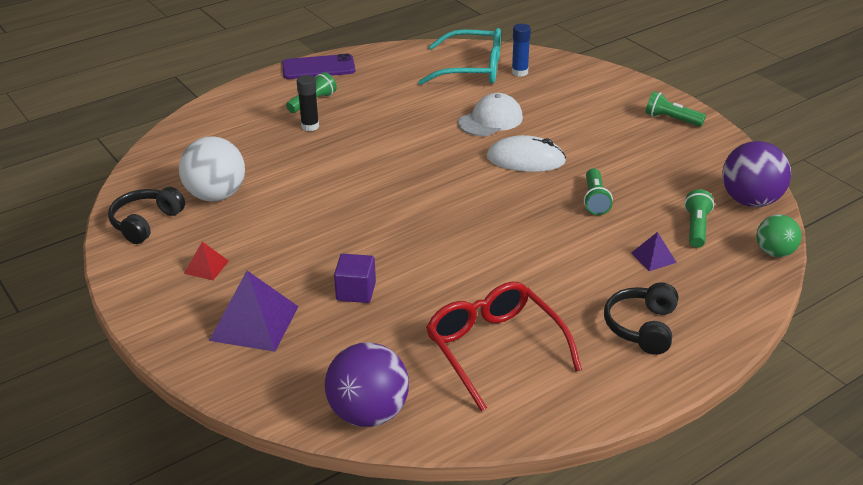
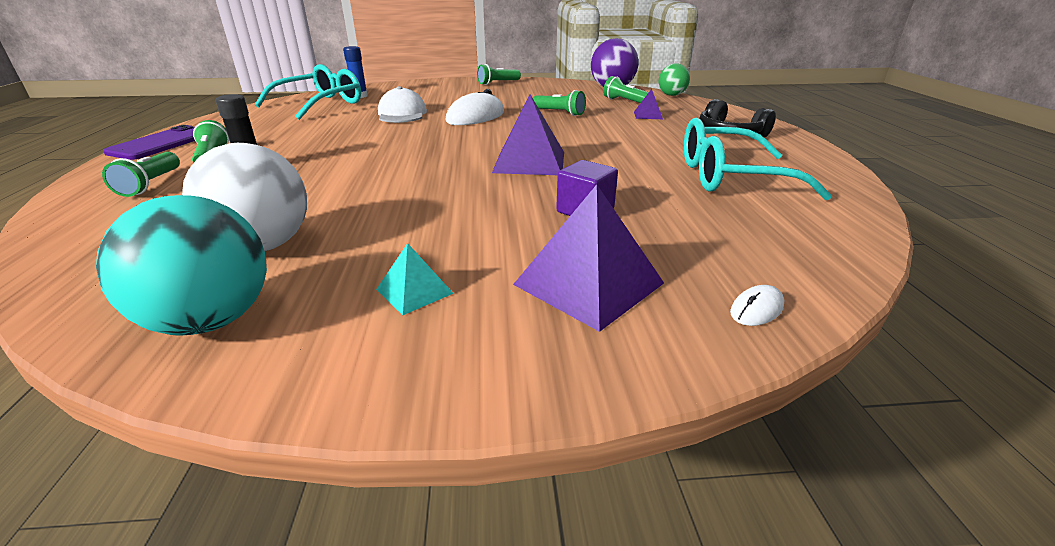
camera: 60 degrees left, 5 degrees down
(146, 223) = (211, 320): black headphones -> turquoise ball
(206, 267) = (414, 291): red pyramid -> turquoise pyramid
(256, 111) = (151, 184): none -> green flashlight
(268, 393) = (756, 309): none -> white mouse
(368, 414) = (819, 252): purple ball -> none
(431, 234) = (529, 162): none -> purple pyramid
(494, 349) = (730, 177): red glasses -> turquoise glasses

